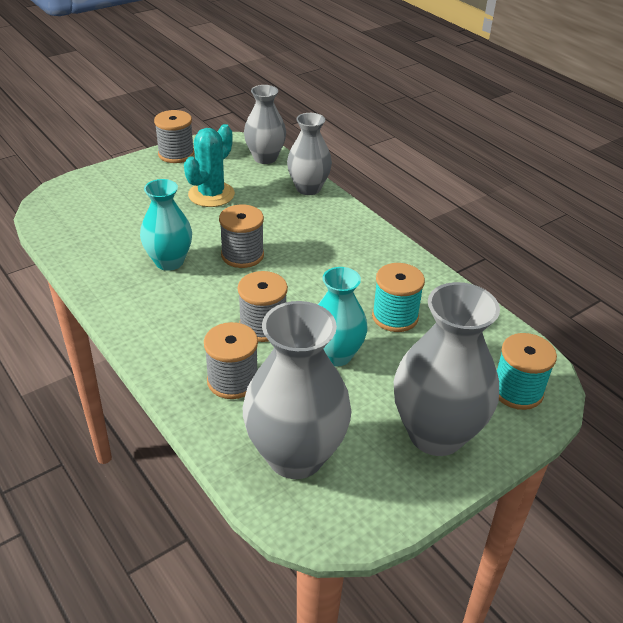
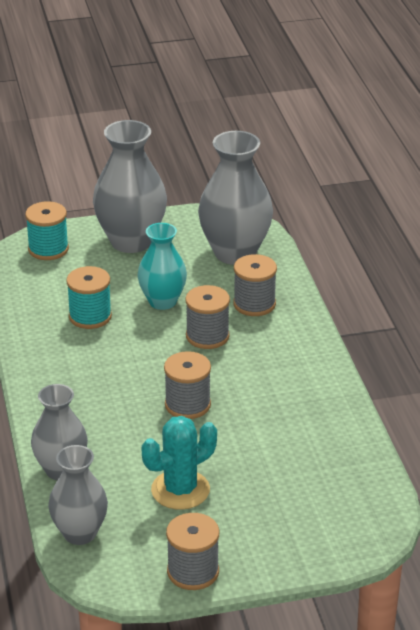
camera: 155 degrees left, 5 degrees down
(169, 262) = (264, 416): turquoise vase -> none

